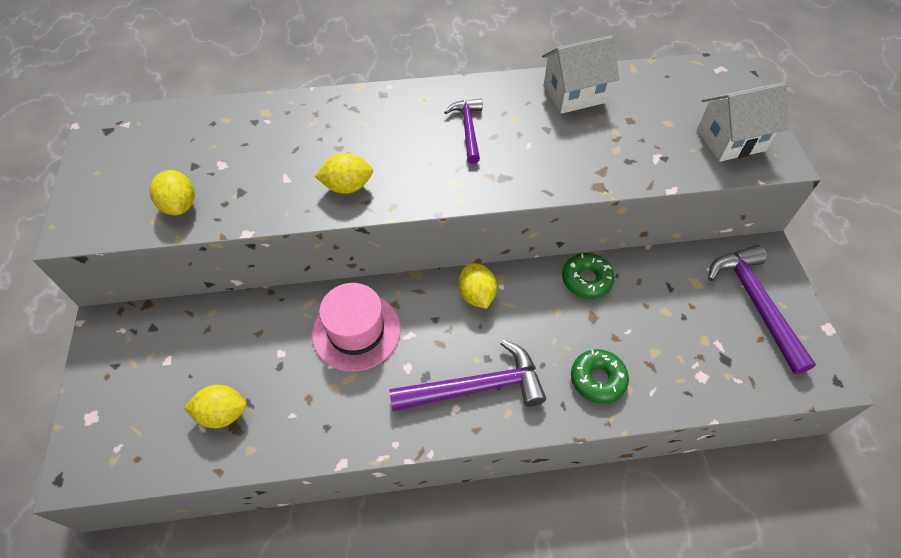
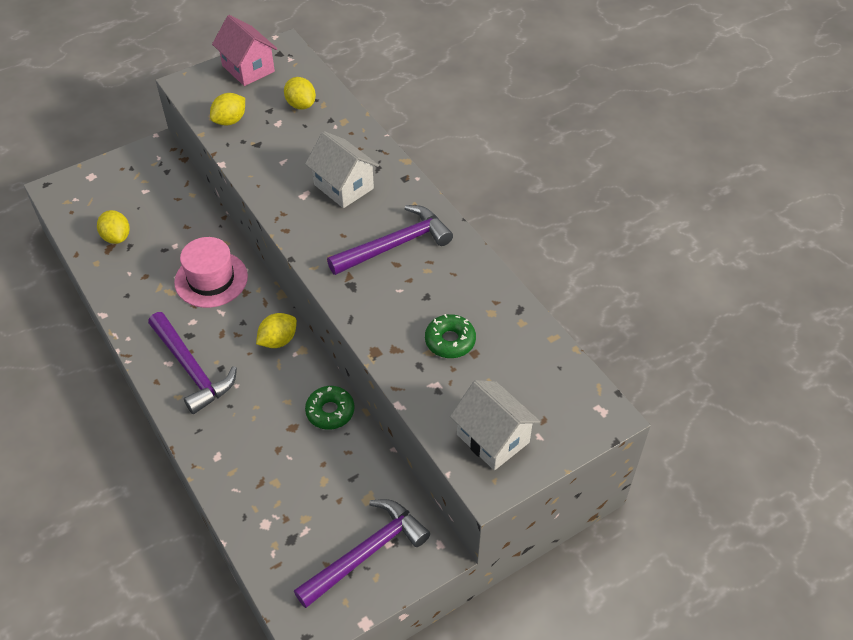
camera: 65 degrees right, 5 degrees down
(106, 164) = (248, 69): none -> pink house
(347, 186) = (292, 197): yellow lemon -> yellow lemon (301, 105)
(468, 129) = (394, 245): purple hammer -> purple hammer, size x1.65
(574, 94) = (485, 302): white house -> white house (343, 187)
(597, 379) = (231, 447): green donut -> green donut (450, 341)

